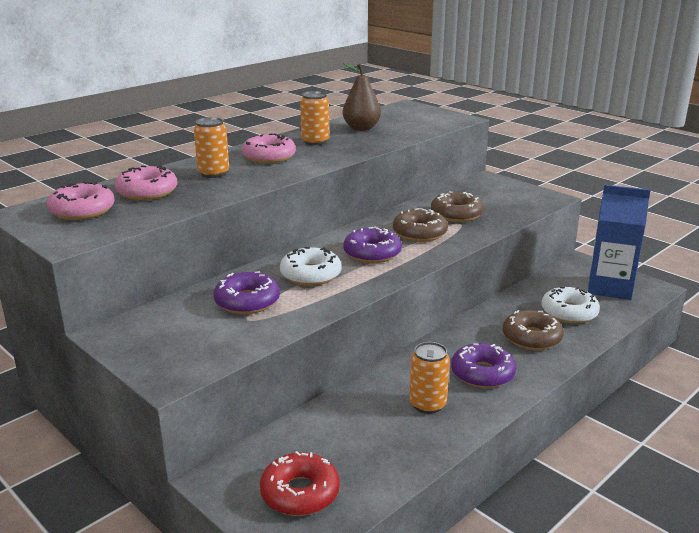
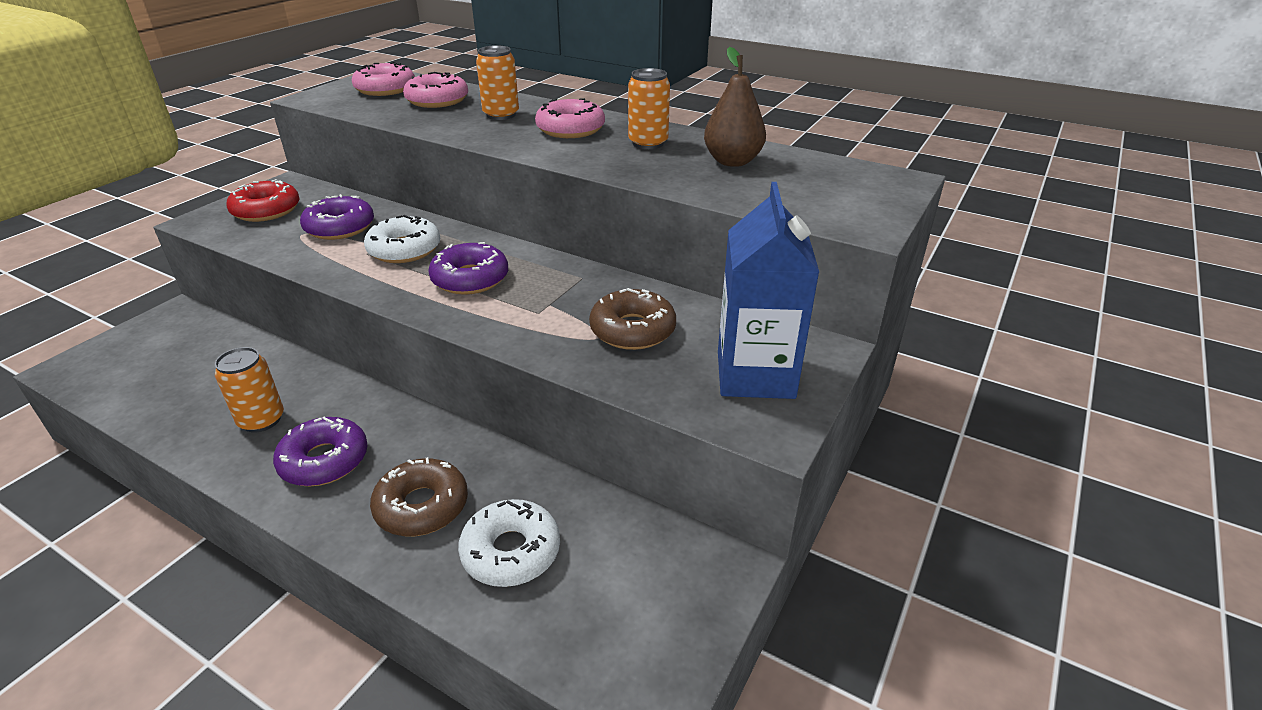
camera: 75 degrees right, 10 degrees up
(300, 493) = (135, 359): red donut -> red donut (266, 210)
(419, 233) = (547, 305): brown donut -> none
(610, 287) = (627, 616): blue carton -> blue carton (755, 375)

